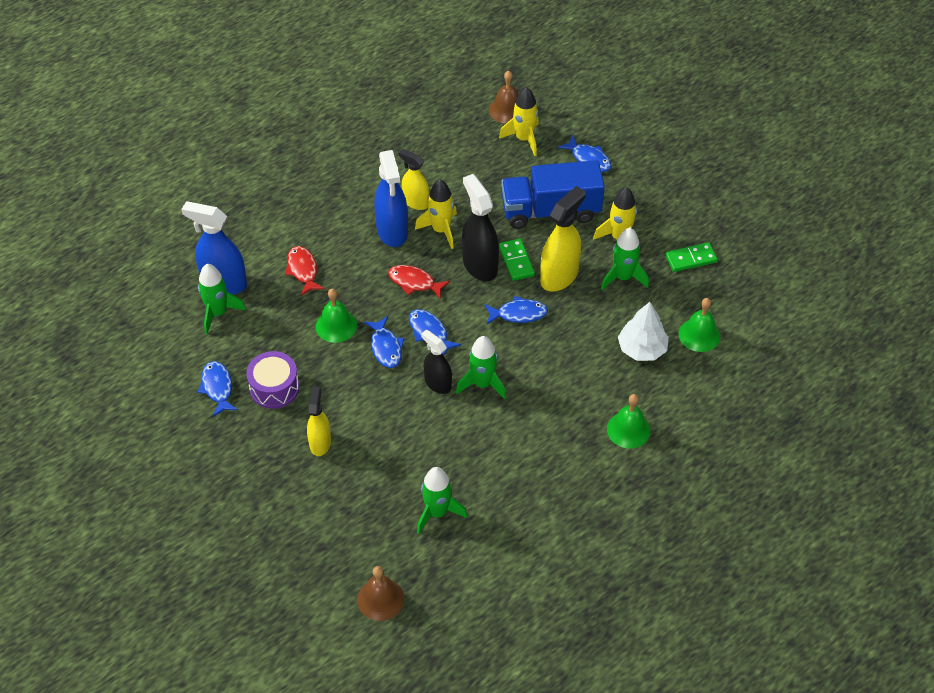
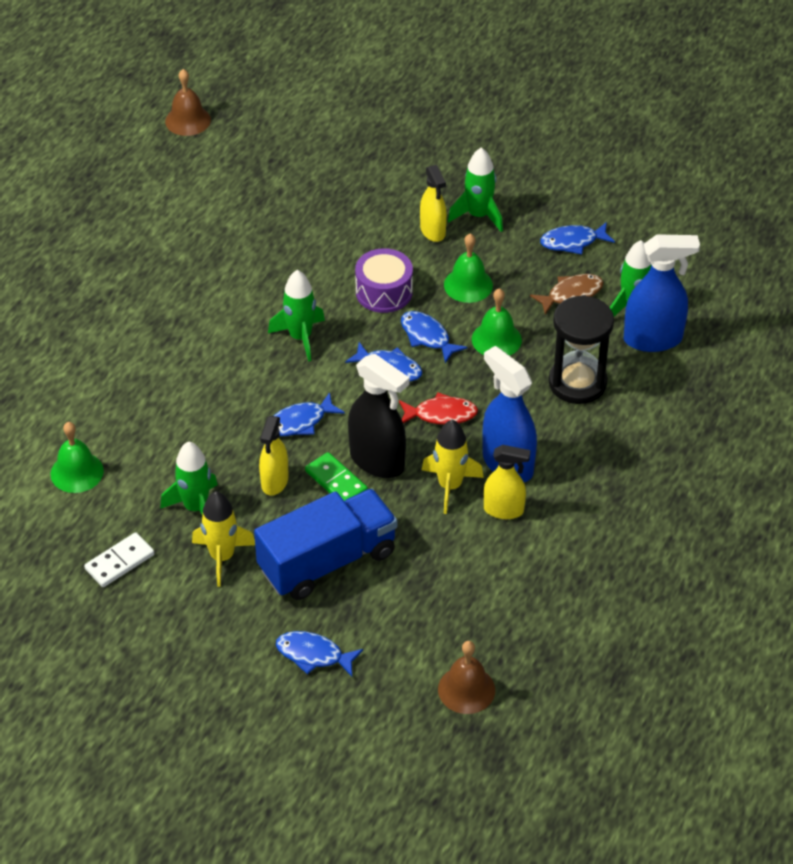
camera: 155 degrees right, 5 degrees down
(217, 388) = (572, 242): blue fish -> blue fish turned 120 degrees clockwise
(254, 342) = (571, 294): none -> brown fish
(274, 388) = (515, 261): purple drum -> purple drum (384, 292)
(303, 270) = (577, 383): red fish -> black hourglass
(380, 599) = (292, 138): brown bell -> brown bell (188, 120)
(437, 383) = (349, 322): black spray bottle -> none
(437, 512) = (280, 214): green rocket -> green rocket (478, 215)
(524, 139) = (418, 652): yellow rocket -> none
(559, 276) = (274, 482): yellow spray bottle -> yellow spray bottle, size x0.63
(628, 429) = (120, 347): green bell -> green bell (468, 285)
(642, 349) = (139, 433): white tree -> none
(691, 259) = (120, 562): green domino -> white domino

